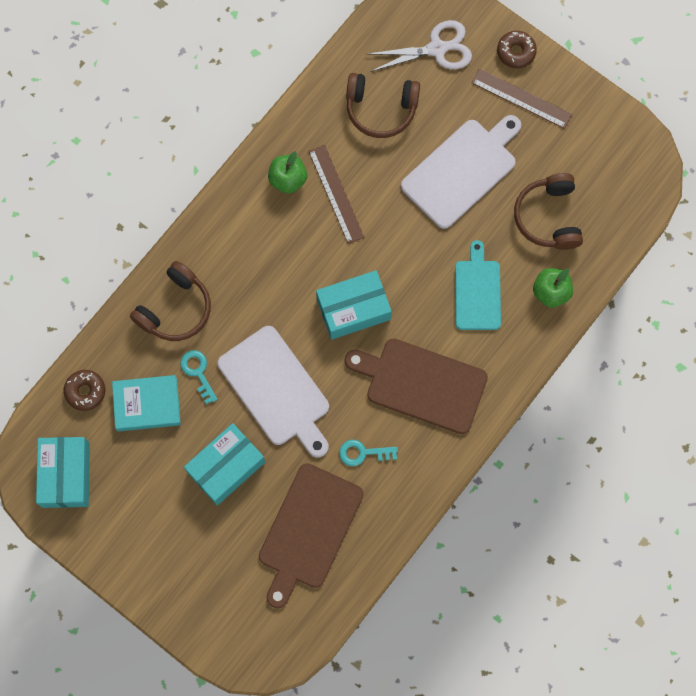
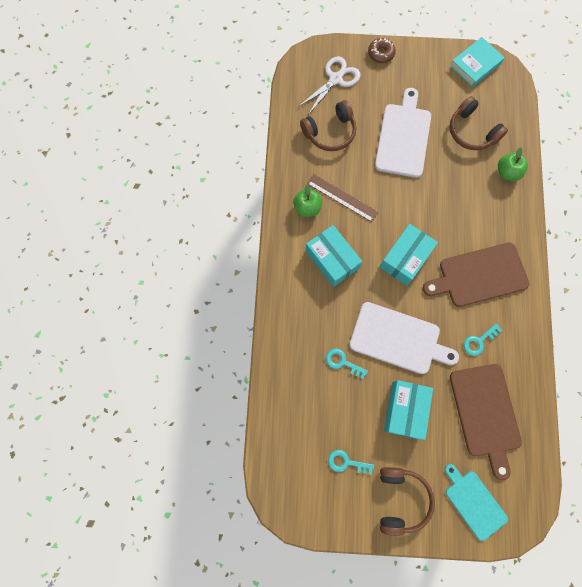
camera: 35 degrees left, 0 degrees up
(66, 475) = (309, 489): turquoise box -> turquoise box (332, 259)
(85, 391) = (281, 425): brown donut -> none
(124, 475) = (346, 462): none -> turquoise key
(147, 404) = (326, 405): turquoise book -> turquoise book (475, 65)
(175, 309) = (298, 332): brown headphones -> brown headphones (401, 499)
(477, 292) = (467, 200): turquoise cutting board -> turquoise cutting board (474, 502)
(521, 98) = (404, 77): brown ruler -> none

